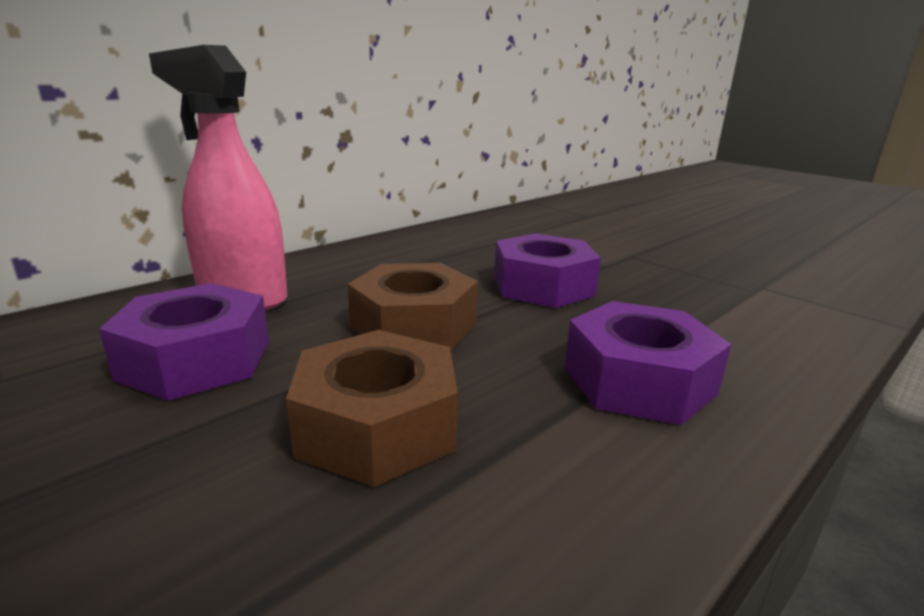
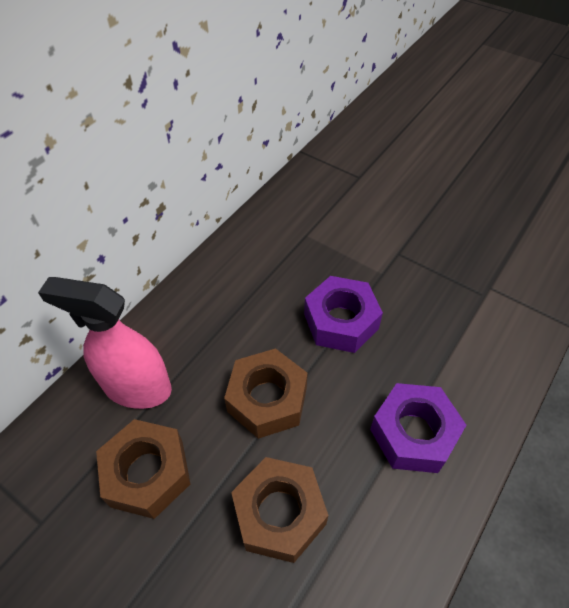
camera: 10 degrees left, 30 degrees up
(196, 360) = (147, 473): purple nut -> brown nut

